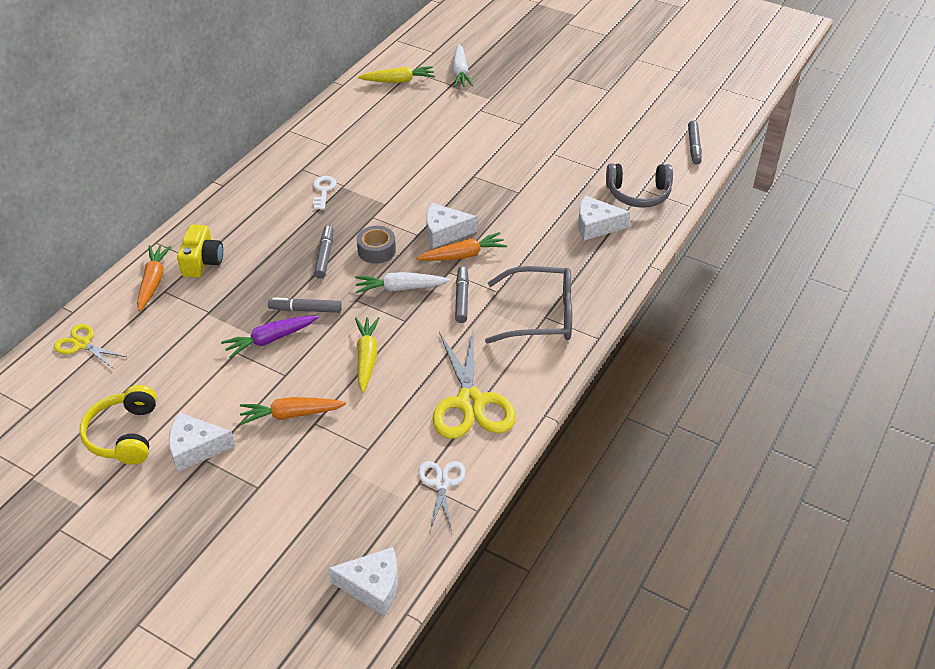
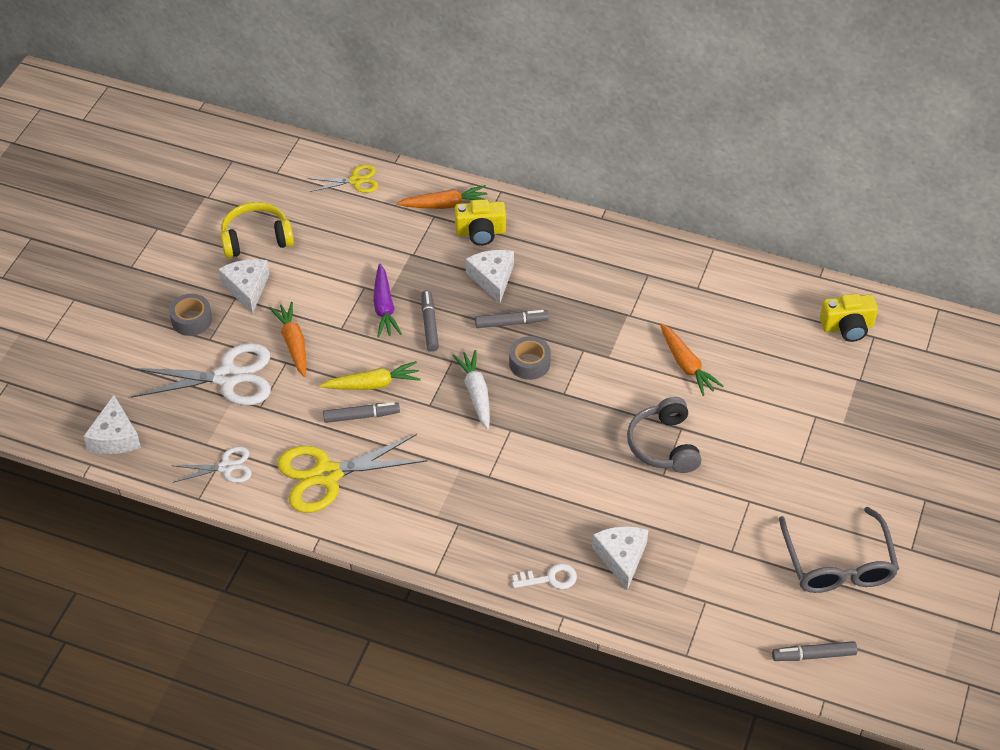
camera: 80 degrees right, 5 degrees up
(82, 344) = (356, 181): yellow scissors -> yellow scissors turned 60 degrees clockwise
(222, 502) = (191, 320): none -> grey tape
(270, 339) = (384, 307): purple carrot -> purple carrot turned 150 degrees counterclockwise
(319, 474) = (228, 378): none -> white scissors
(323, 191) = (615, 300): white key -> white key (549, 578)
(398, 81) = (847, 327): yellow carrot -> yellow camera
(444, 232) = (573, 416): white cheese -> white cheese (492, 278)
(460, 72) = (890, 385): white carrot -> none
(461, 298) = (471, 447): grey marker -> grey marker (361, 416)
(463, 255) = (539, 438): orange carrot -> orange carrot (686, 365)
(540, 315) = (459, 518): grey glasses -> grey glasses (838, 563)
(638, 194) = (694, 597): grey headphones -> grey headphones (664, 445)

